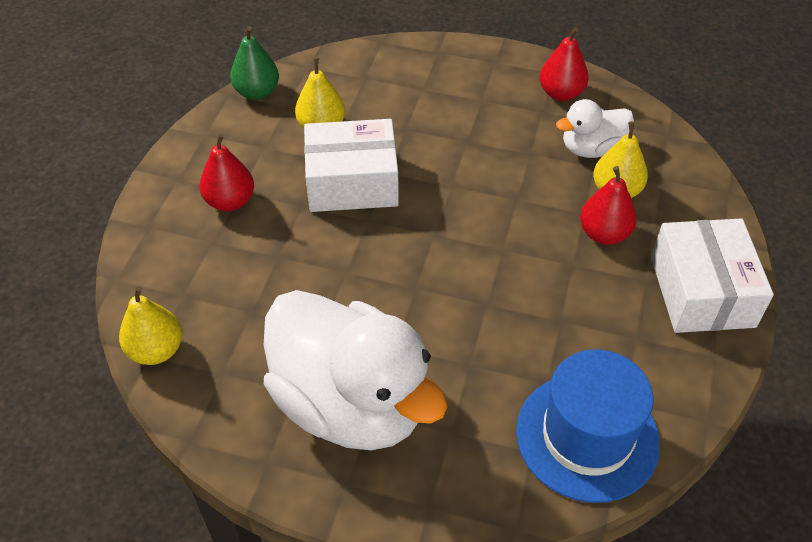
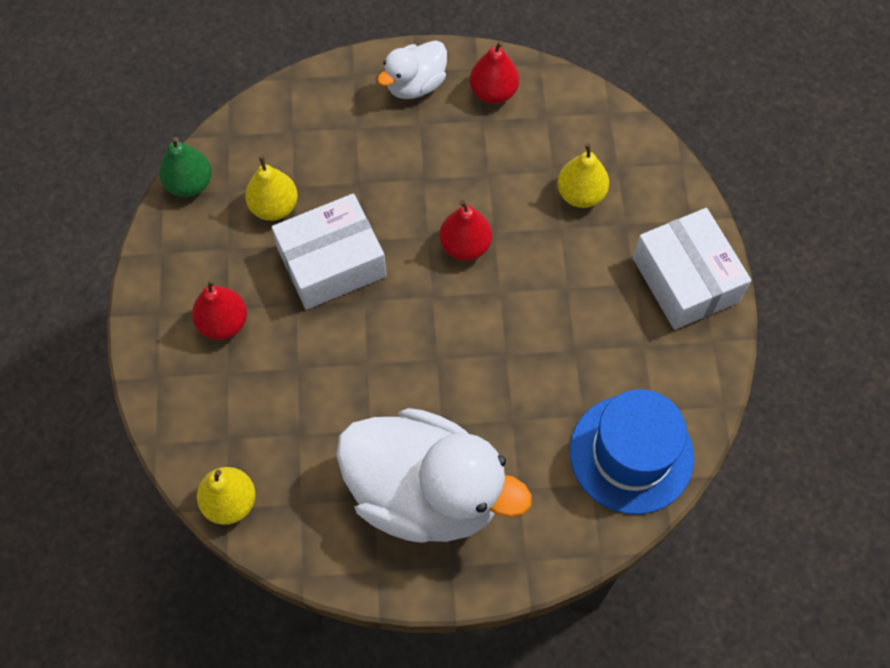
camera: 20 degrees left, 15 degrees up
(592, 149) = (544, 151): white duck -> white duck (415, 84)
(604, 234) = (584, 246): red pear -> red pear (465, 246)

